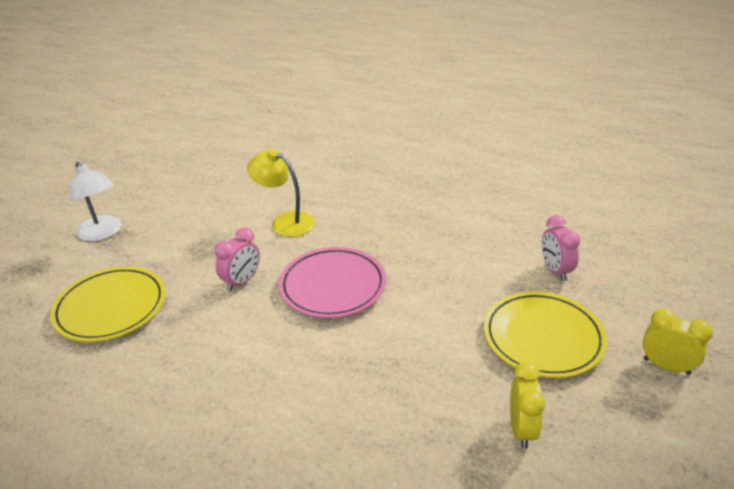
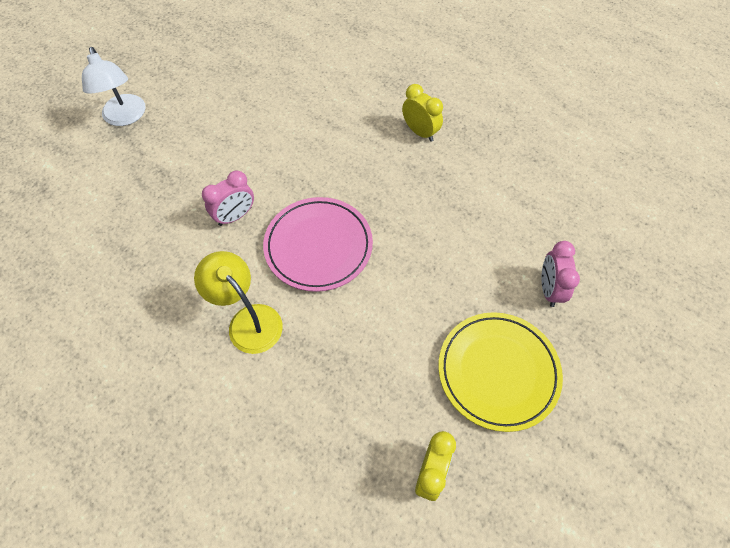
camera: 15 degrees right, 25 degrees up
(111, 307) = (110, 215): yellow plate -> none
(285, 221) = (300, 147): yellow lamp -> yellow lamp (248, 320)
(666, 366) = (606, 445): yellow clock -> yellow clock (420, 132)

